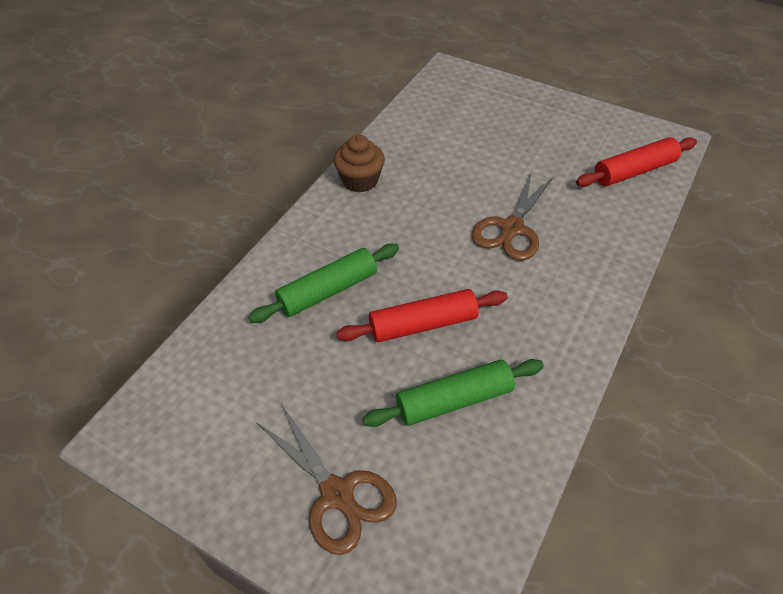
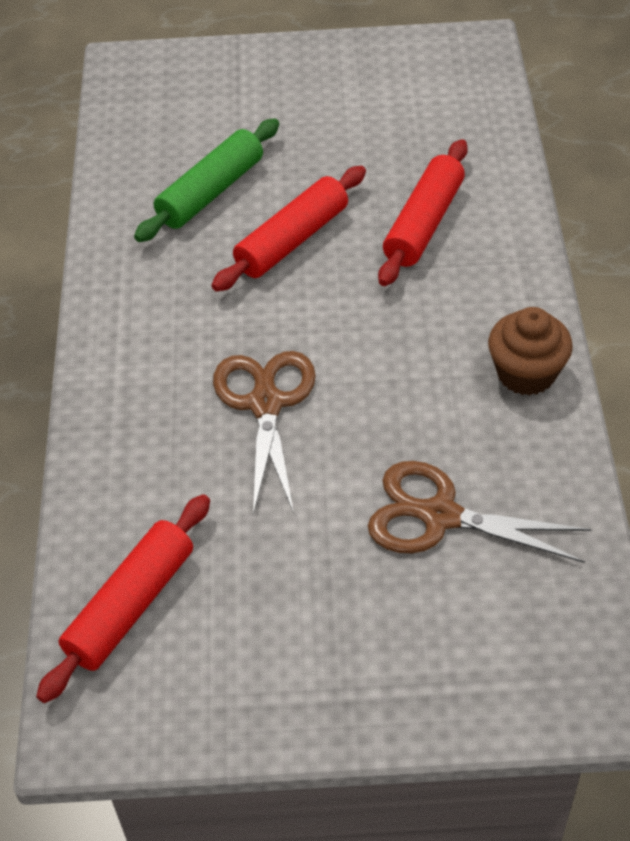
camera: 150 degrees right, 0 degrees up
(328, 291) = (424, 224): green rolling pin -> red rolling pin
(337, 493) = (263, 91): brown scissors -> brown scissors (440, 516)

